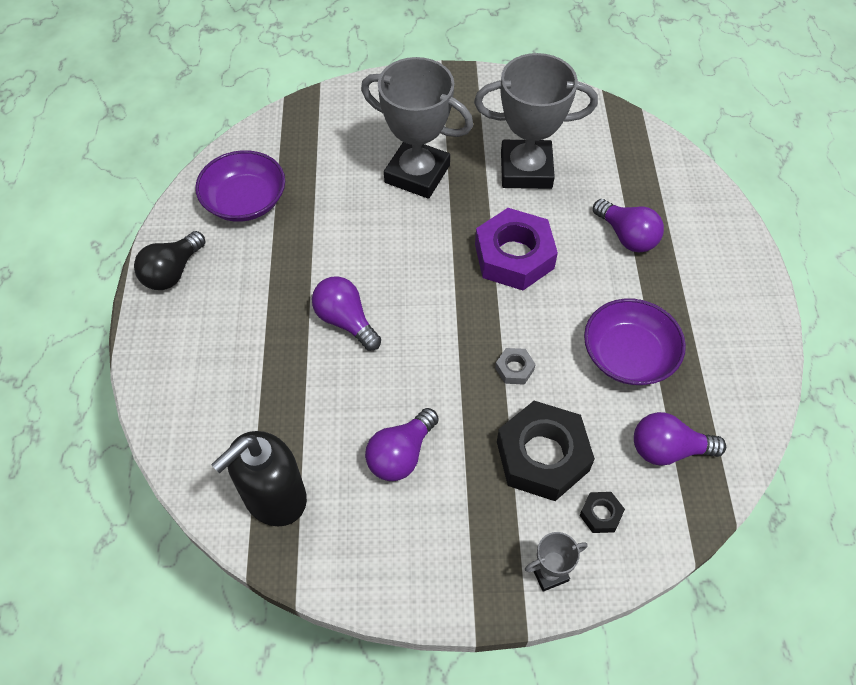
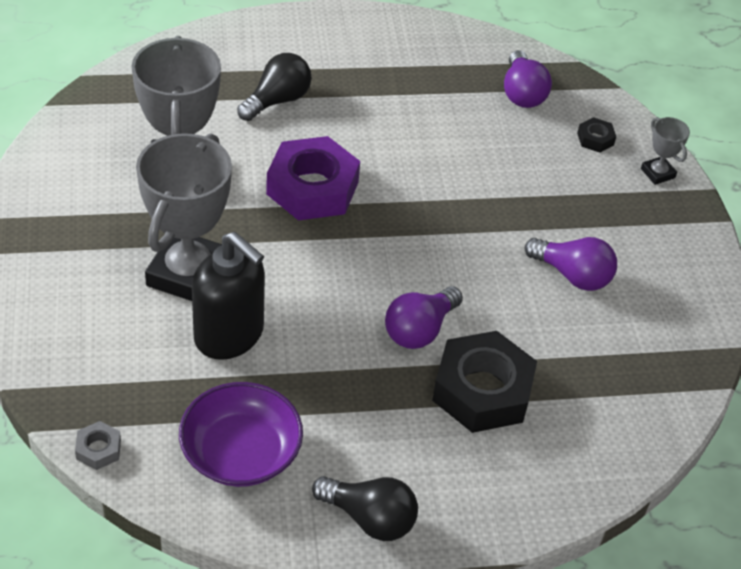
camera: 100 degrees left, 10 degrees down
(274, 497) = (645, 374): black soap dispenser -> black soap dispenser (229, 335)
(514, 369) = (457, 191): grey nut -> grey nut (98, 449)
(542, 456) = (548, 174): black nut -> black nut (482, 391)
(627, 236) = (277, 100): purple light bulb -> black light bulb
(628, 355) = (427, 110): purple bowl -> none

